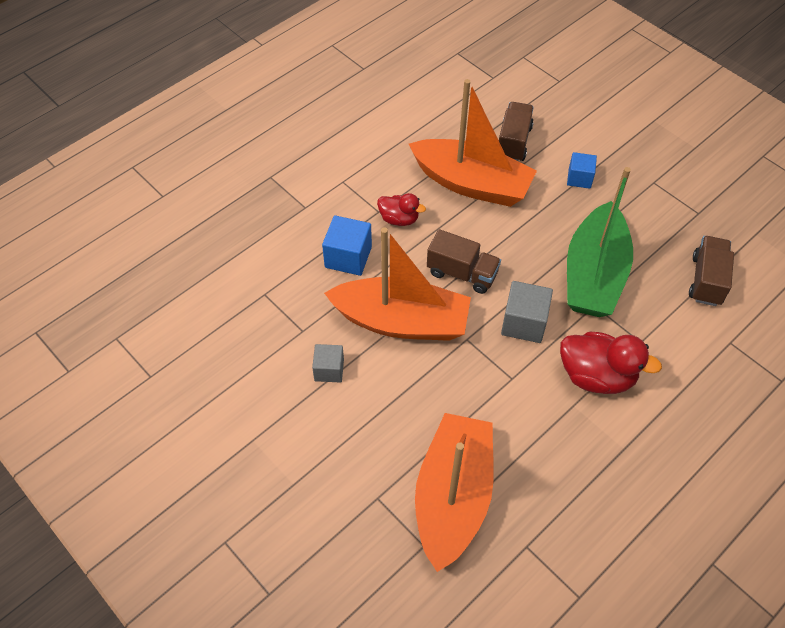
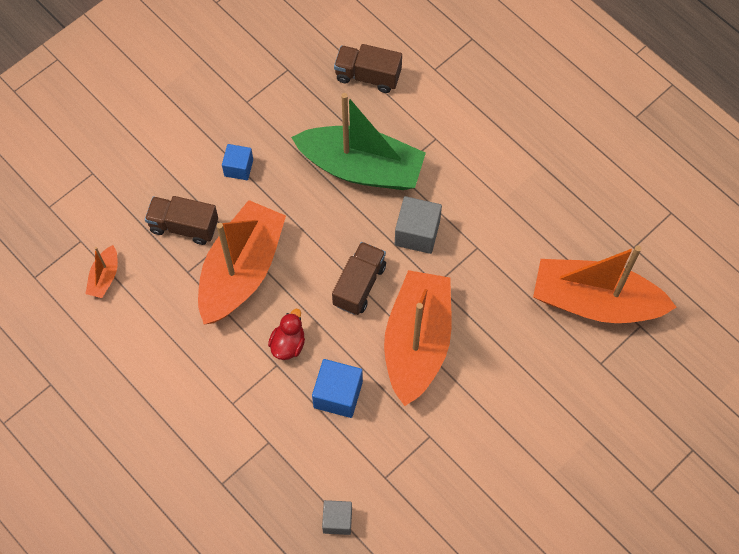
camera: 90 degrees left, 10 degrees up
(329, 370) = (474, 409): grey cube -> grey cube (337, 520)
(460, 94) = (104, 277): none -> orange boat
(596, 376) = (472, 178): red duck -> none

